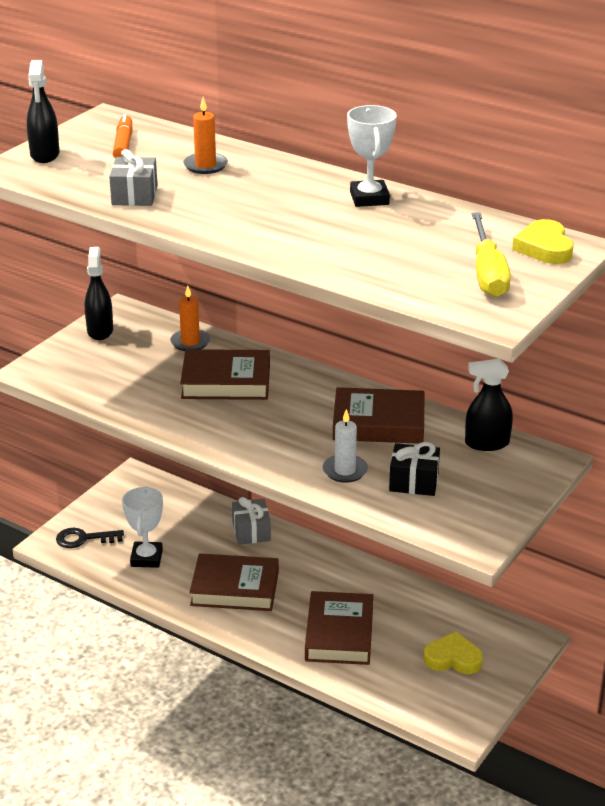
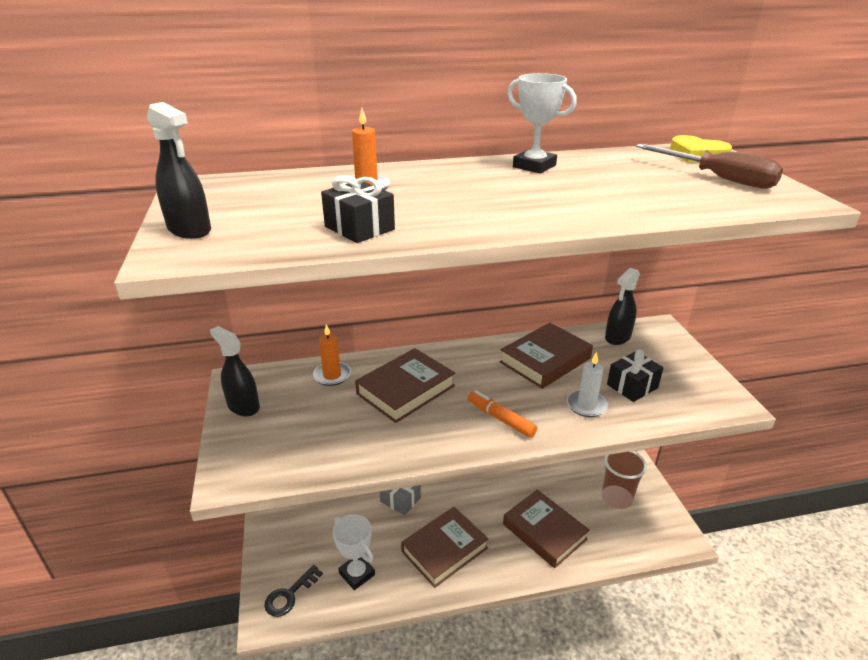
camera: 45 degrees left, 0 degrees up
(123, 144) = (256, 197): orange marker -> orange marker (500, 419)
(134, 195) = (359, 228): grey gift -> black gift
(453, 658) = (616, 498): yellow heart -> brown cup
(487, 273) = (718, 178): yellow screwdriver -> brown screwdriver

